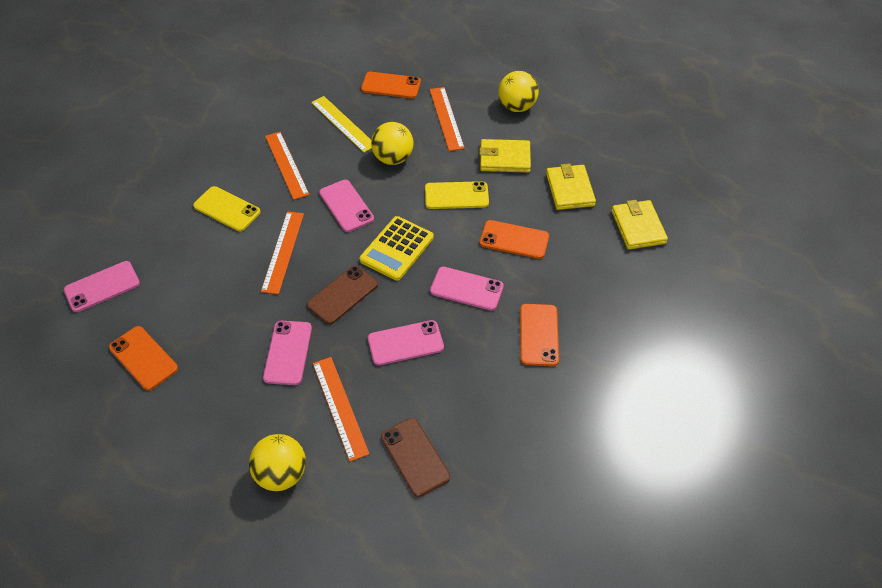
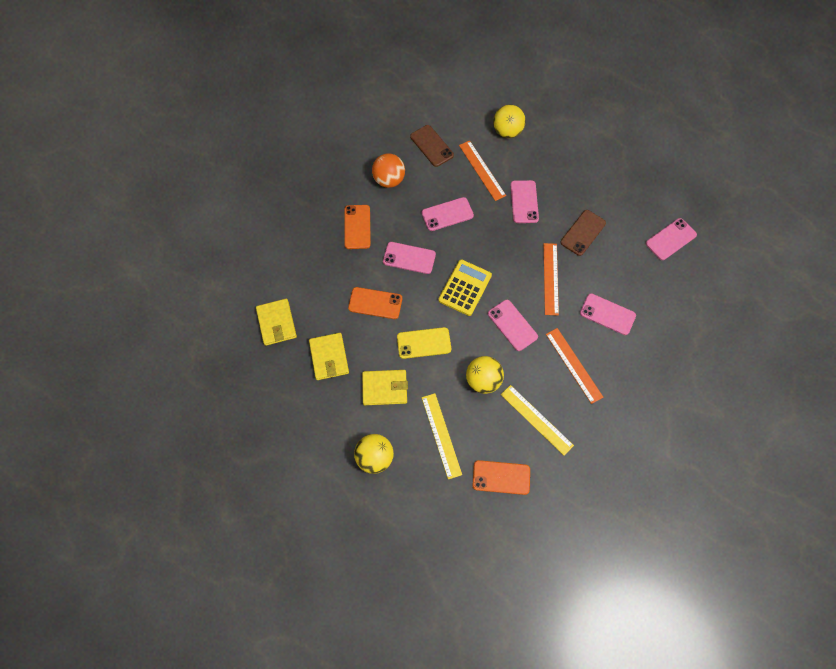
camera: 175 degrees right, 15 degrees up
(143, 358) = (617, 191): orange phone -> none
(227, 209) = (607, 314): yellow phone -> pink phone
(342, 295) = (497, 246): brown phone -> brown phone (583, 233)
(446, 118) = (441, 435): orange ruler -> yellow ruler
(489, 402) = (389, 180): none -> orange ball

